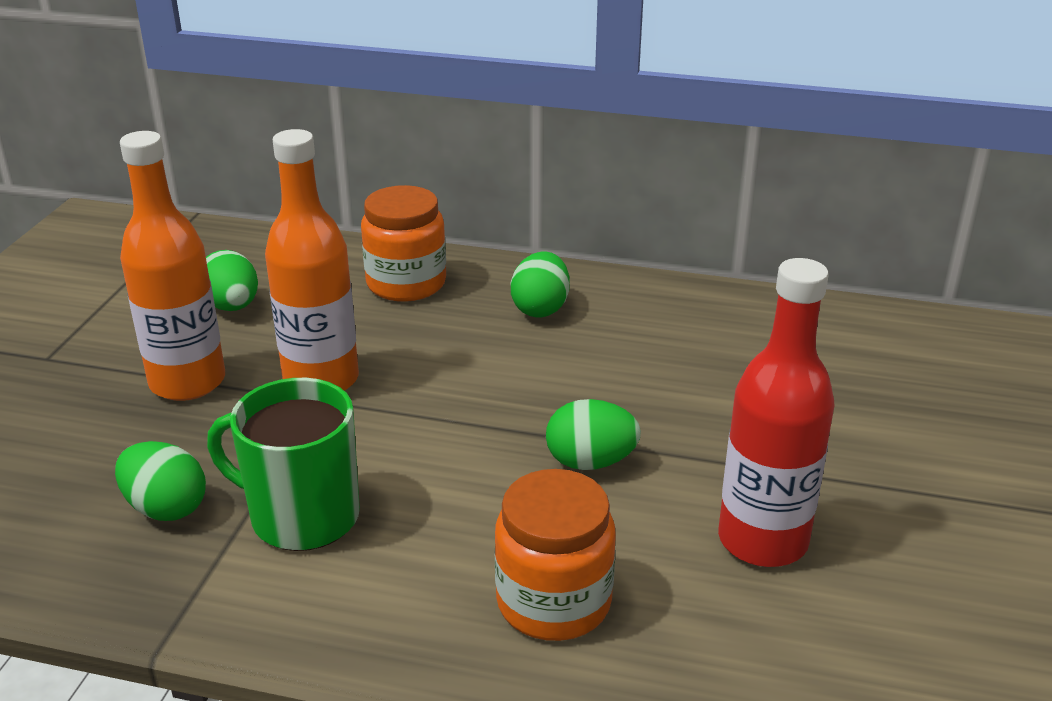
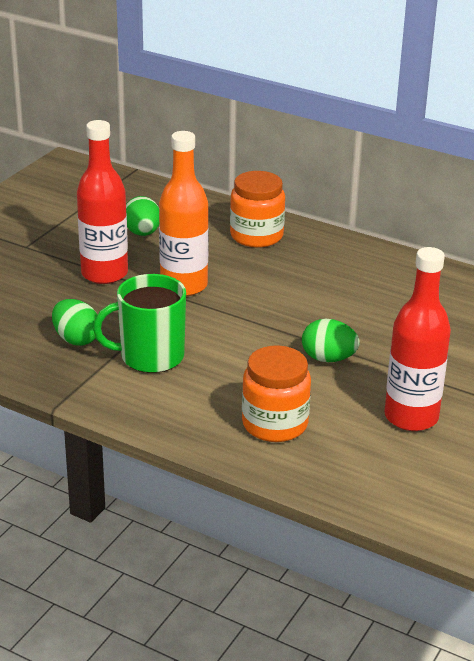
camera: 15 degrees right, 0 degrees up
(187, 382) = (104, 274): orange bottle -> red bottle
(302, 516) = (150, 356): green mug -> green mug turned 45 degrees counterclockwise
(540, 308) = (337, 265): green egg -> none

